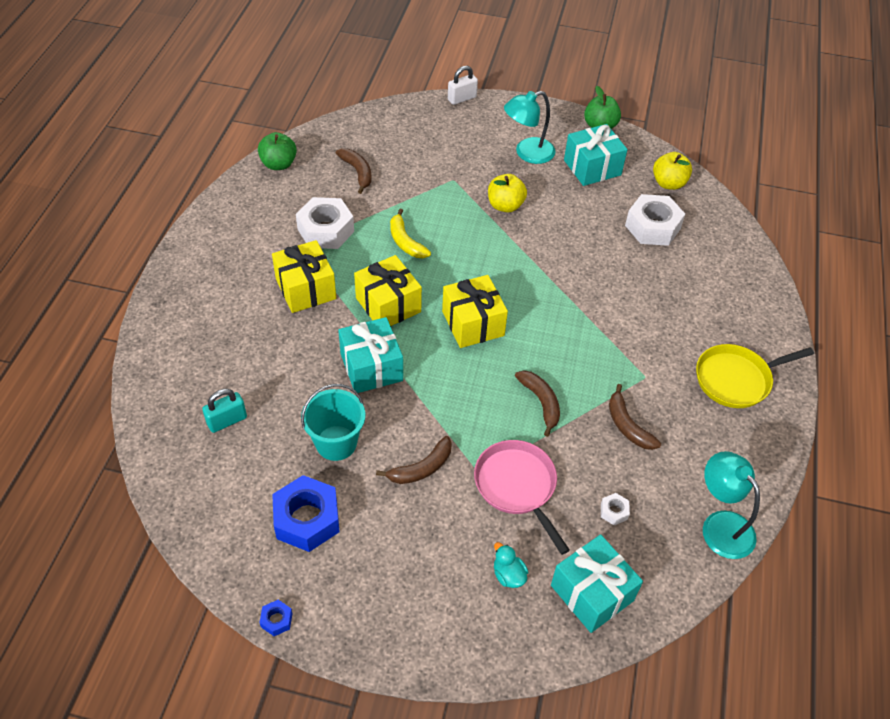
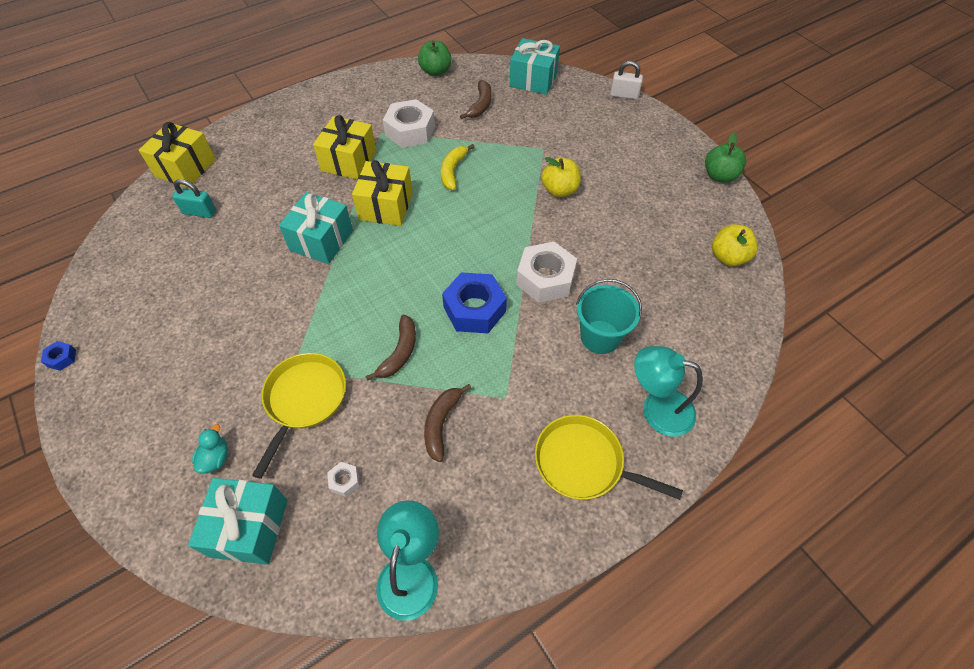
camera: 45 degrees right, 5 degrees up
(307, 519) = (158, 309): blue nut -> blue nut (474, 309)
(336, 443) = (237, 274): turquoise bucket -> turquoise bucket (600, 337)
(422, 468) = (263, 333): brown banana -> none
(473, 323) = (426, 259): yellow gift -> yellow gift (185, 168)
(517, 486) = (304, 400): pink pan -> yellow pan
(527, 153) = (627, 162): turquoise lamp -> turquoise lamp (657, 409)
(592, 167) = (671, 204): turquoise gift -> turquoise gift (533, 80)
(652, 227) = (666, 283): white nut -> white nut (545, 279)

